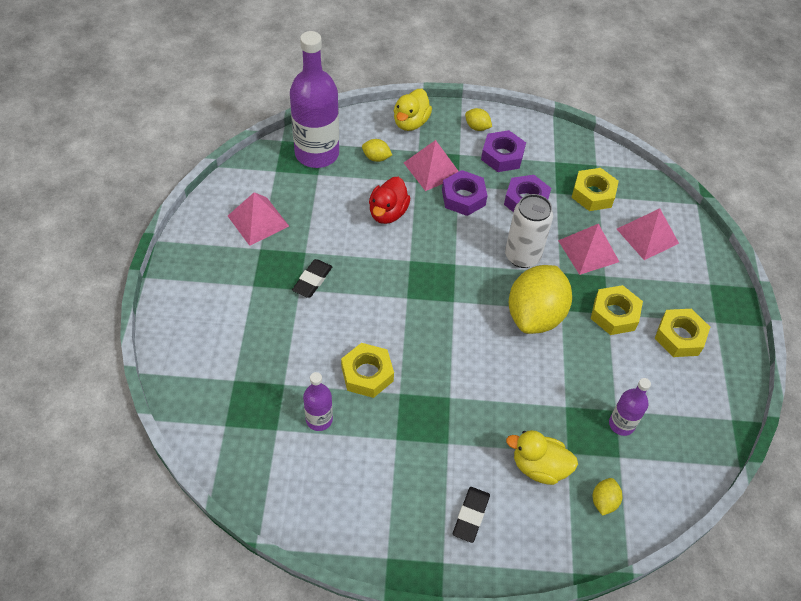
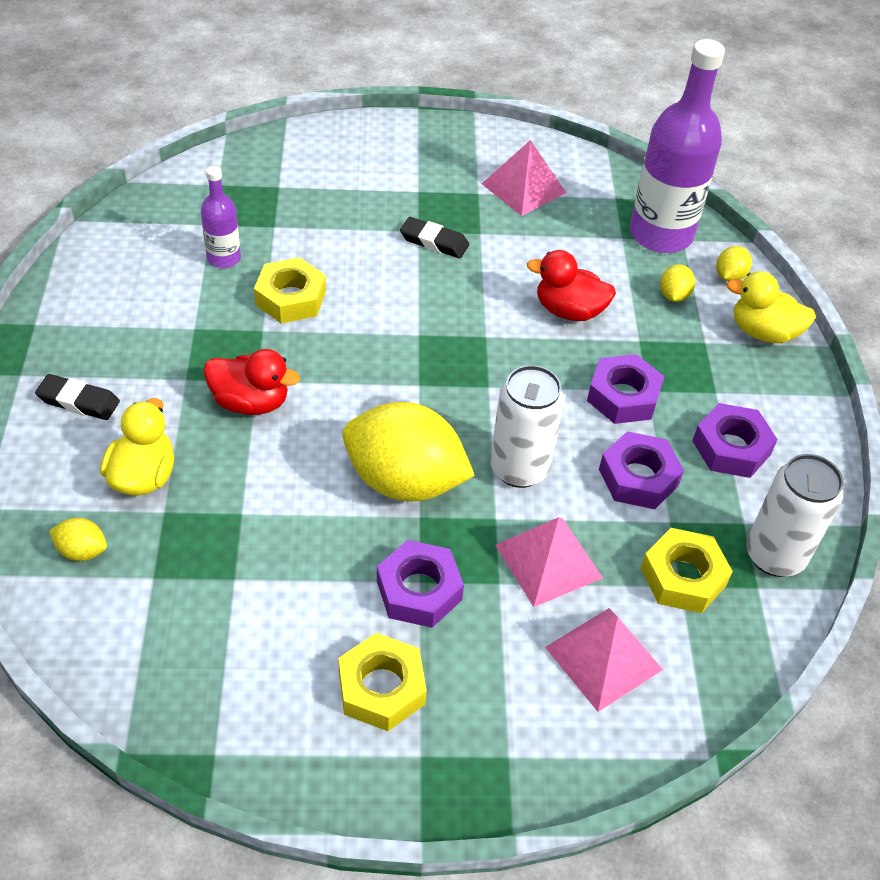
camera: 85 degrees right, 5 degrees down
(432, 169) = (672, 359): pink pyramid -> none
(470, 401) = (251, 402): none -> red duck
(477, 127) = (785, 415): yellow lemon -> yellow lemon (729, 276)
(575, 154) = (774, 555): none -> white can
(614, 314) = (419, 590): yellow nut -> purple nut
(621, 424) = (209, 584): purple bottle -> none

